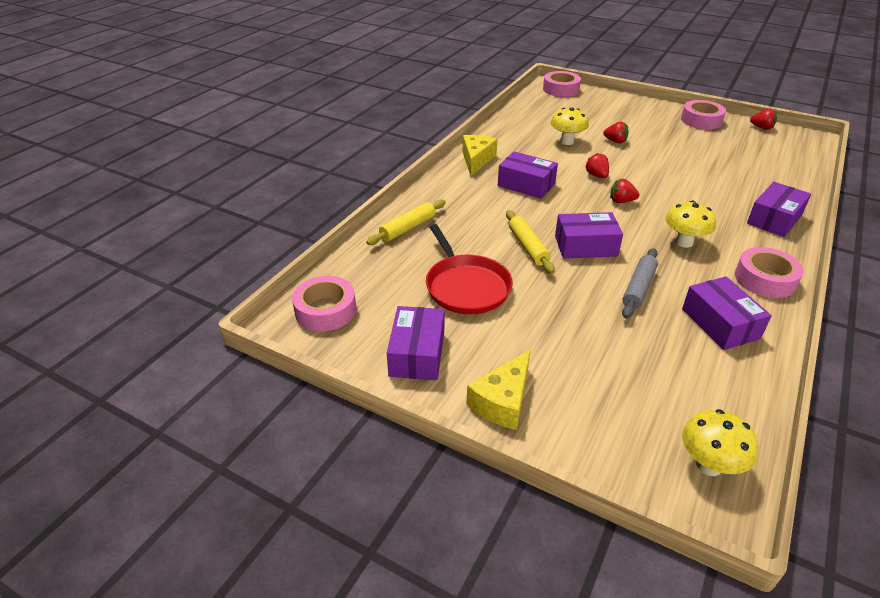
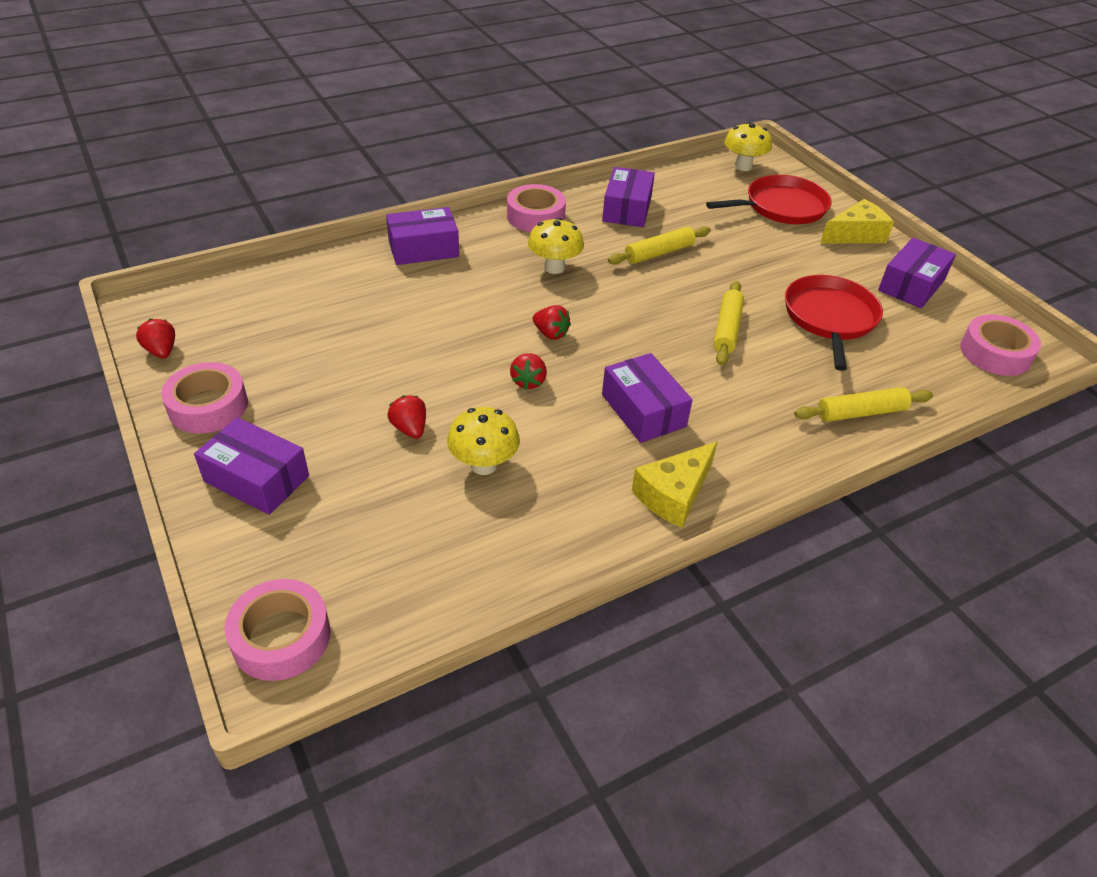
camera: 150 degrees left, 5 degrees up
(585, 246) = (661, 305): purple box -> purple box (256, 479)
(603, 406) = (781, 207): none -> red pan
(638, 288) = (659, 253): grey rolling pin -> yellow rolling pin

